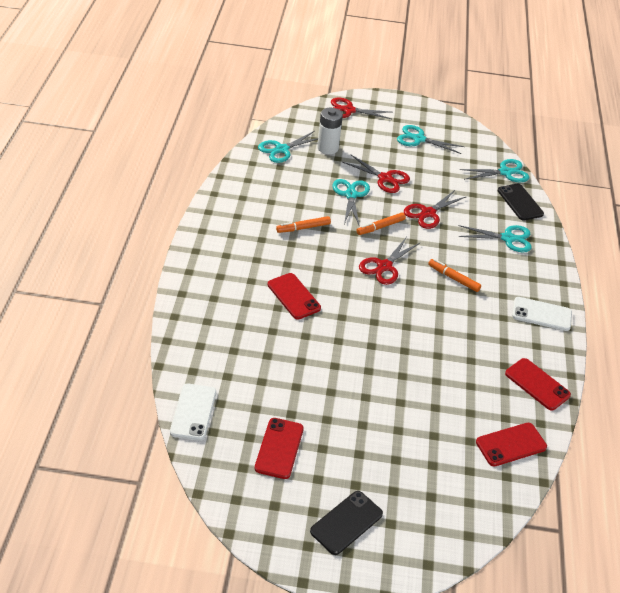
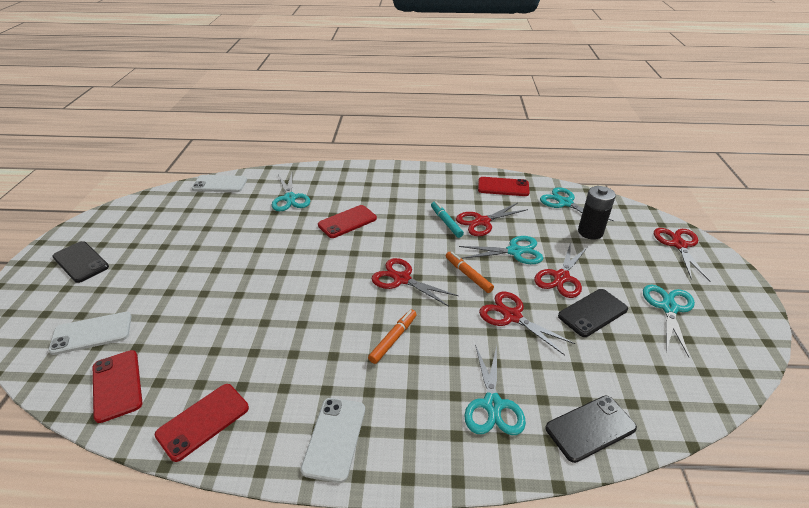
camera: 90 degrees right, 5 degrees down
(279, 448) = (171, 224): red phone -> red phone (503, 187)
(303, 228) = (446, 222): orange marker -> turquoise marker
(305, 205) = (482, 222): none -> red scissors
(327, 148) = (590, 232): white battery -> black battery
(424, 174) = (592, 313): none -> black phone
(455, 479) = (92, 333): none -> white phone
(505, 172) = (660, 411): turquoise scissors -> turquoise scissors (290, 198)

